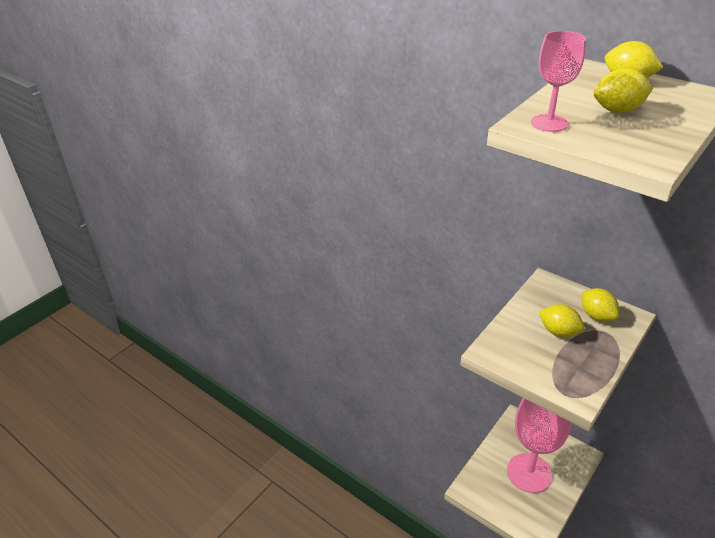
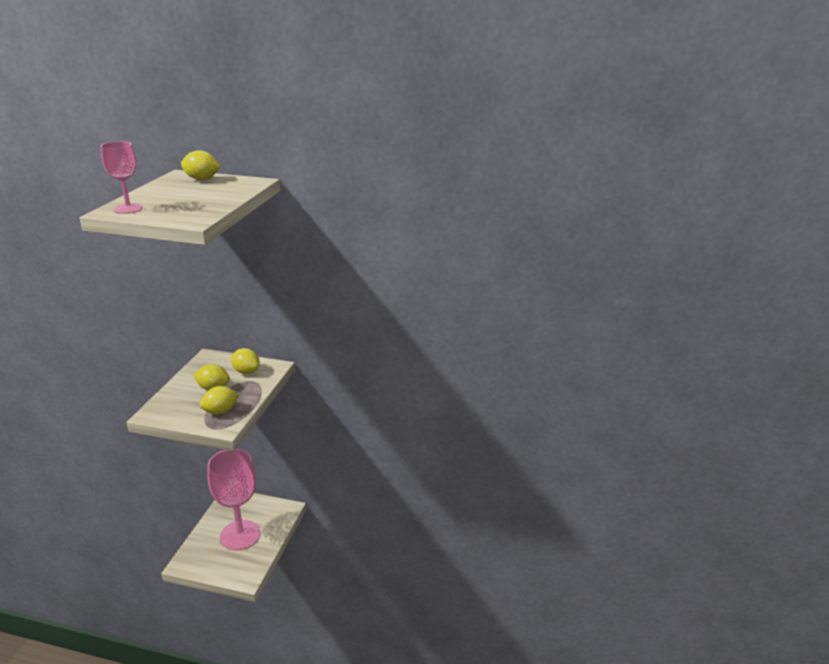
camera: 25 degrees left, 10 degrees down
(617, 110) = (185, 196): yellow lemon -> yellow lemon (220, 411)

